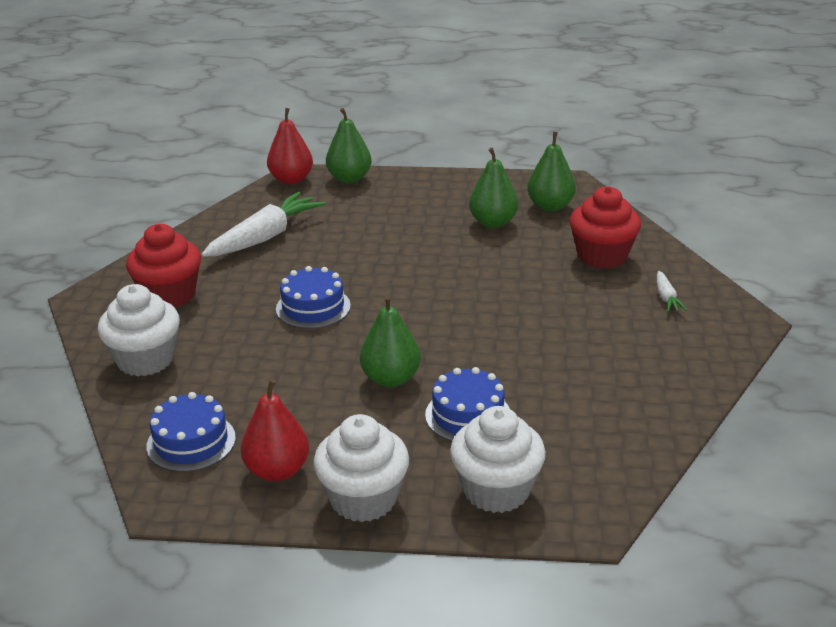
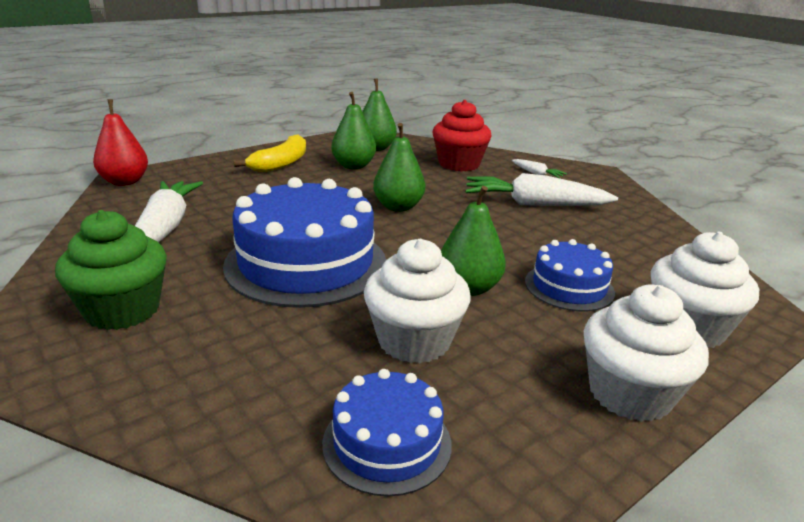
camera: 45 degrees left, 5 degrees down
(145, 360) = (189, 386): white cupcake -> white cupcake (414, 341)
(169, 295) = (122, 310): red cupcake -> green cupcake
(277, 470) = (520, 416): red pear -> none
(313, 307) = (306, 263): blue cake -> blue cake, size x1.89
(349, 178) = (184, 168): green pear -> green pear (398, 207)
(433, 198) = (281, 163): none -> yellow banana
(591, 331) = (534, 204): none -> white carrot

